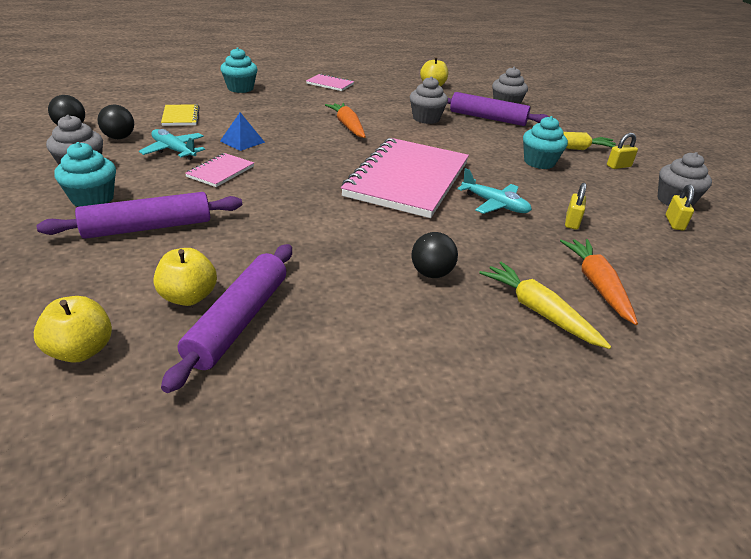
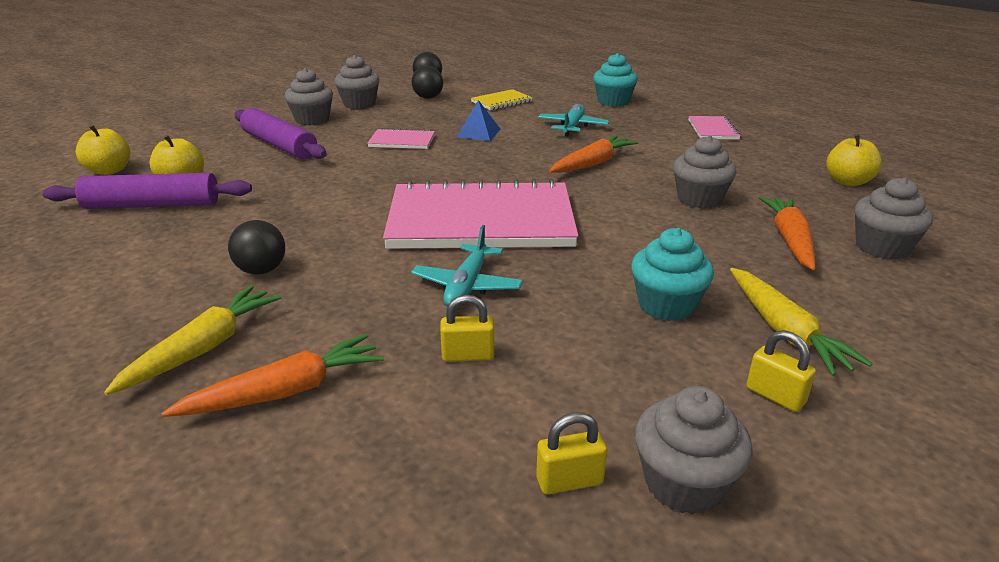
camera: 70 degrees right, 5 degrees down
(93, 199) = (312, 120): turquoise cupcake -> grey cupcake
(174, 150) = (425, 117): turquoise plane -> turquoise plane (572, 127)
(487, 118) = (789, 240): purple rolling pin -> orange carrot

